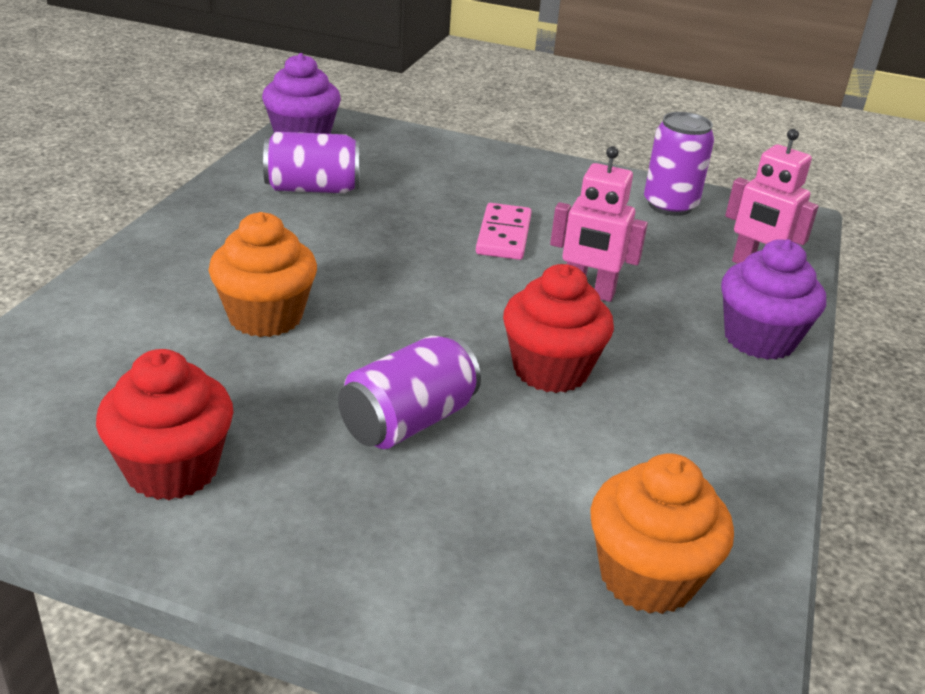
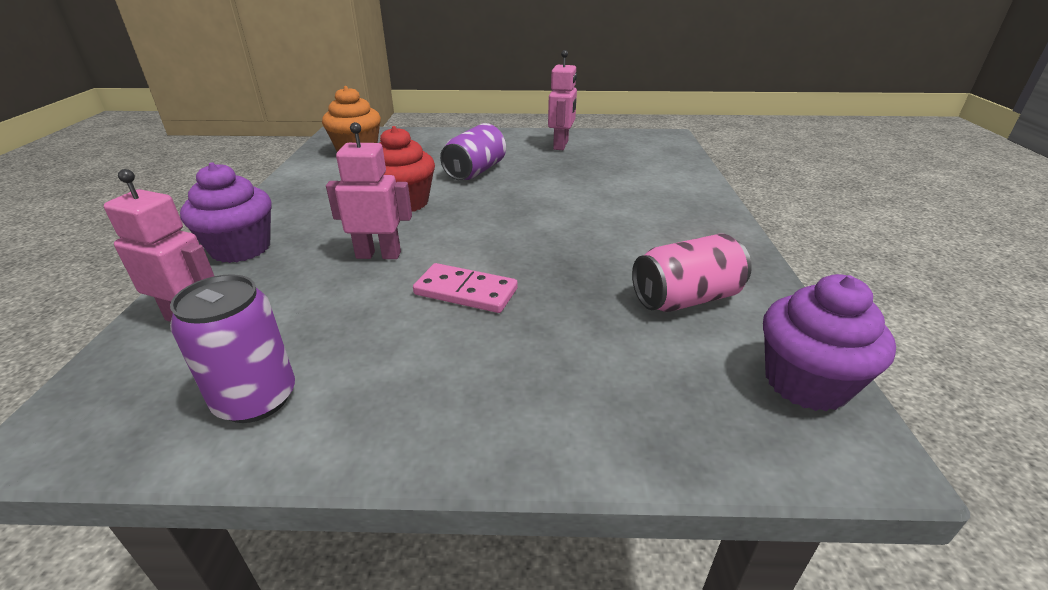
camera: 165 degrees right, 0 degrees up
(172, 469) = (561, 145): red cupcake -> pink robot
(265, 317) = (591, 195): orange cupcake -> none
(313, 189) = (685, 298): purple can -> pink can
(504, 235) = (466, 292): pink domino -> pink domino turned 60 degrees counterclockwise

